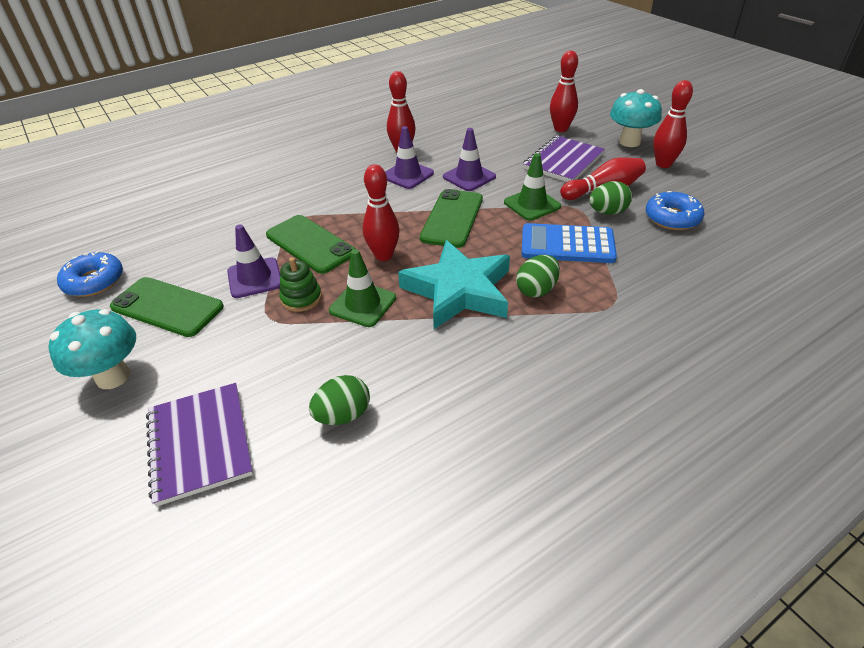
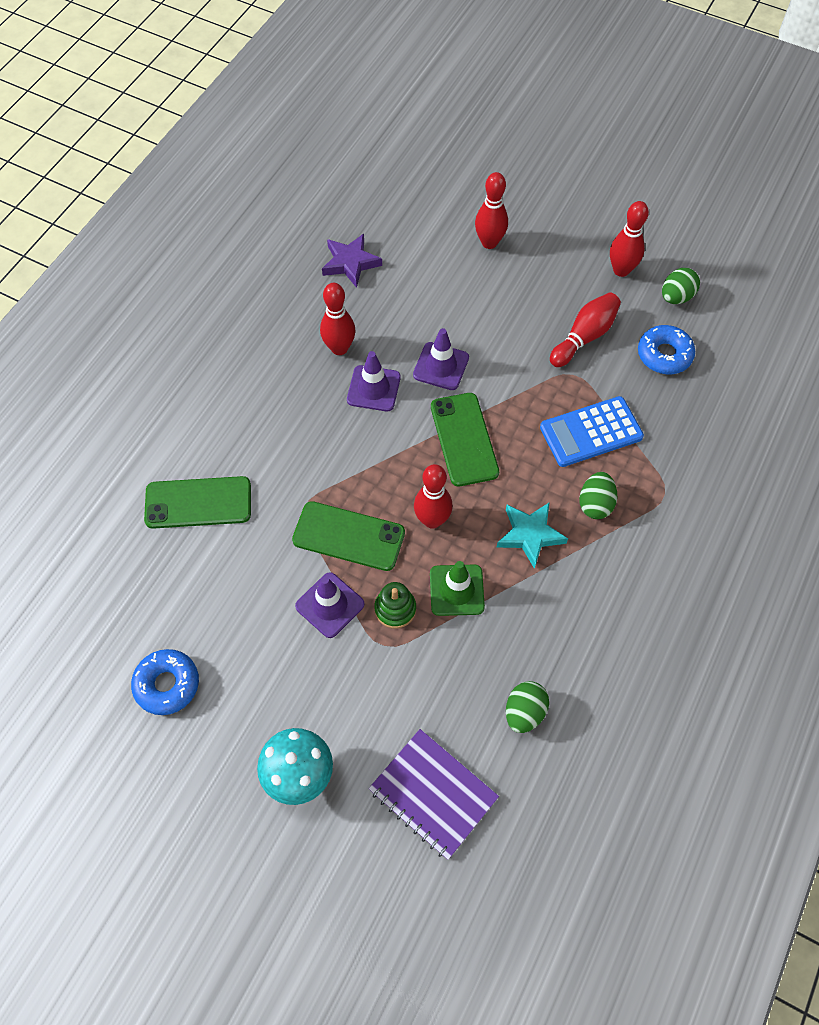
camera: 30 degrees left, 20 degrees up
(167, 307) = (275, 679): green phone -> green phone (198, 503)
(449, 117) = (350, 263): none -> purple star
(459, 291) = (530, 535): turquoise star -> turquoise star, size x0.62
(532, 204) = (528, 386): green traffic cone -> none
(563, 161) = (522, 302): purple notebook -> none
(607, 212) = (604, 369): green egg -> green egg (676, 297)
(629, 142) = (571, 242): turquoise mushroom -> none

